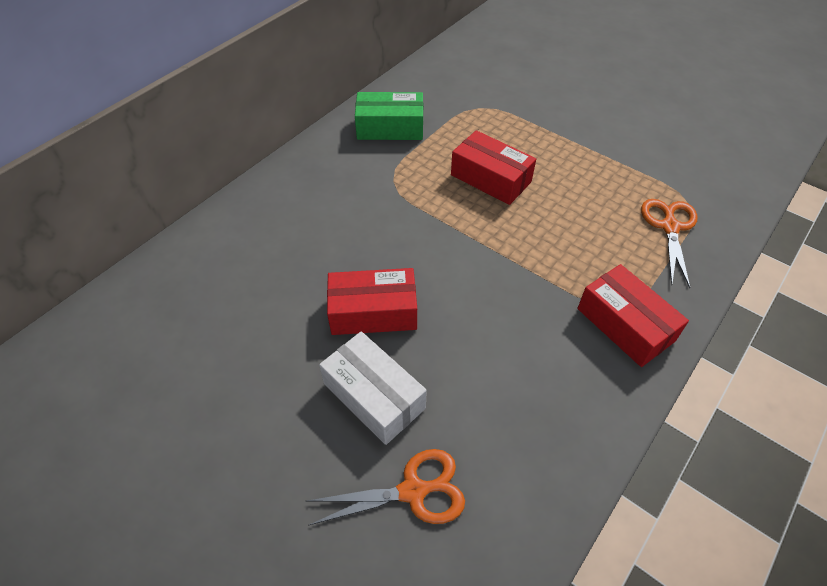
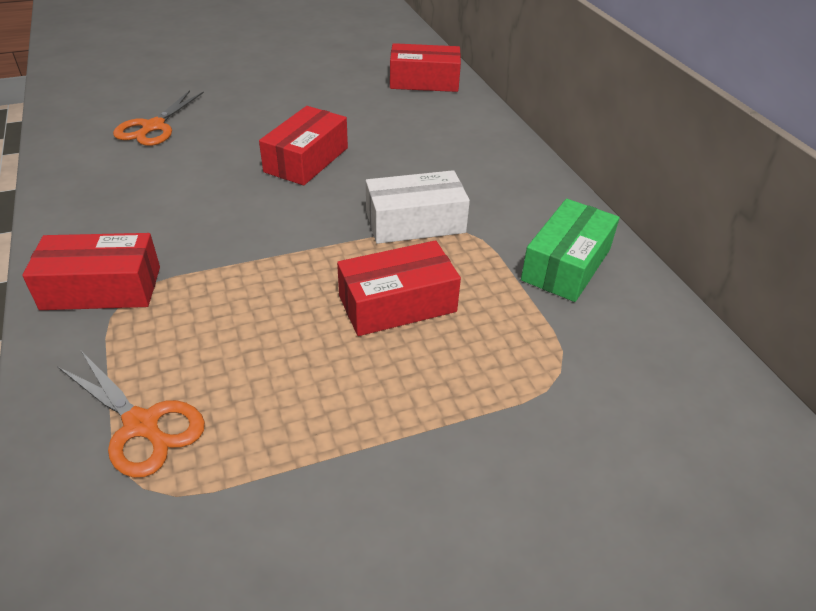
camera: 120 degrees right, 10 degrees down
(147, 306) = (424, 81): none -> red box
(374, 396) = (235, 136): white box -> white box (415, 222)

